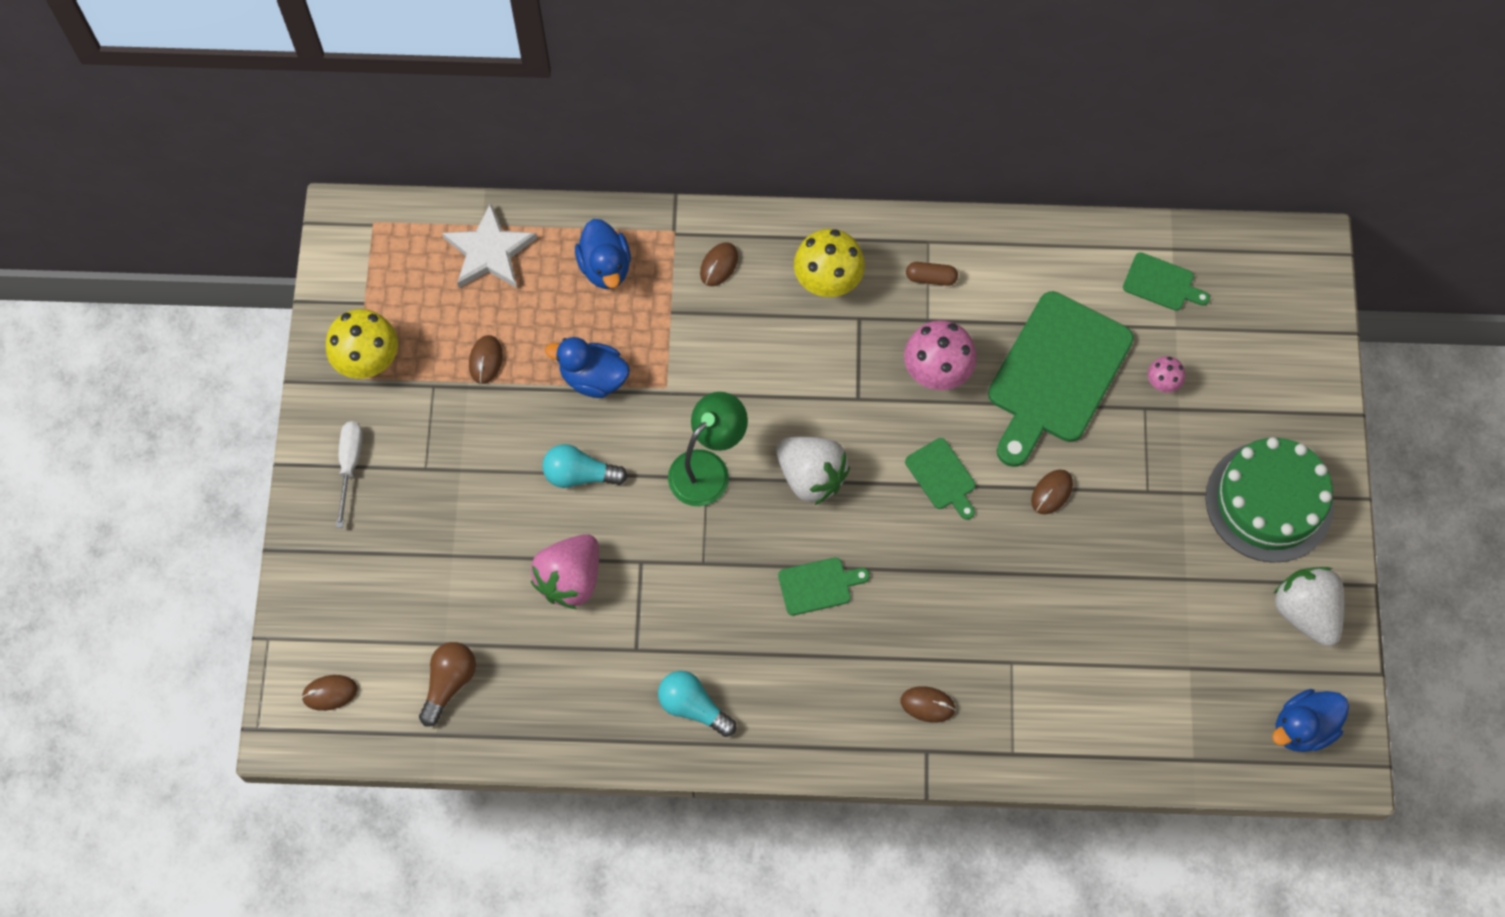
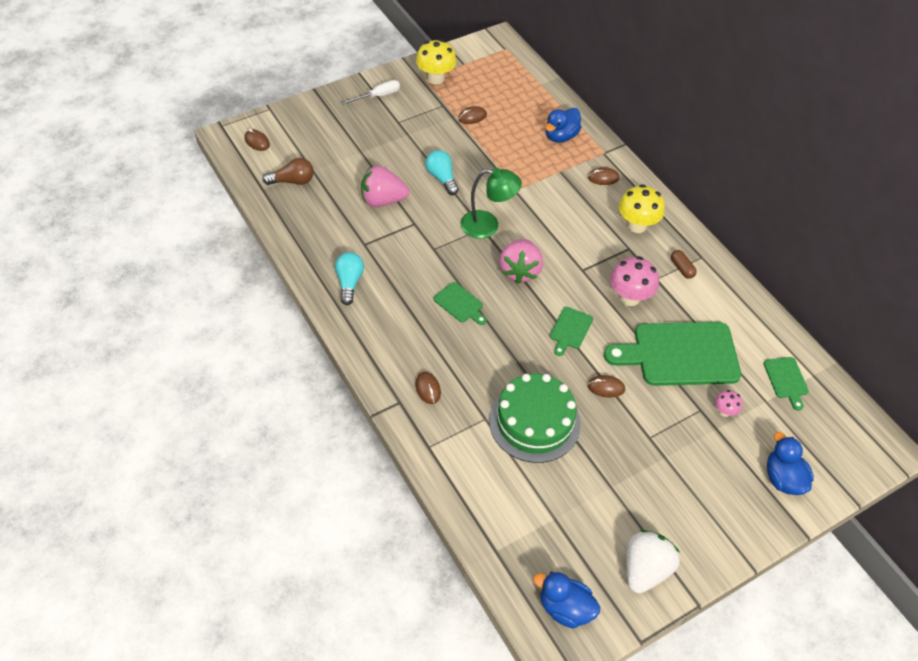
camera: 55 degrees right, 15 degrees down
(489, 252) = (529, 93): white star -> none
(593, 378) = (498, 159): blue duck -> blue duck (783, 479)
(811, 476) = (520, 271): white strawberry -> pink strawberry
(1269, 502) = (700, 509): green cake -> green cake (534, 422)

